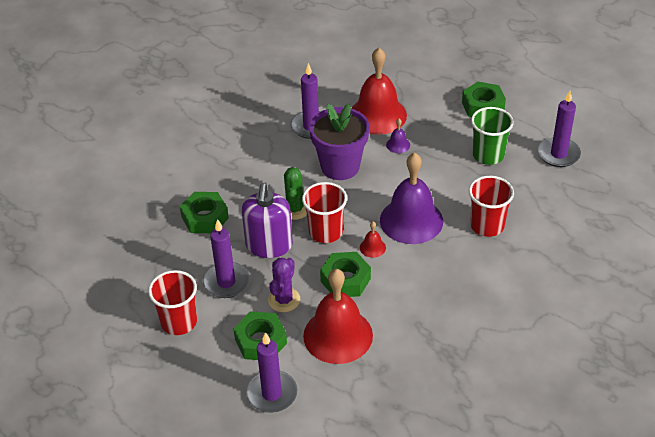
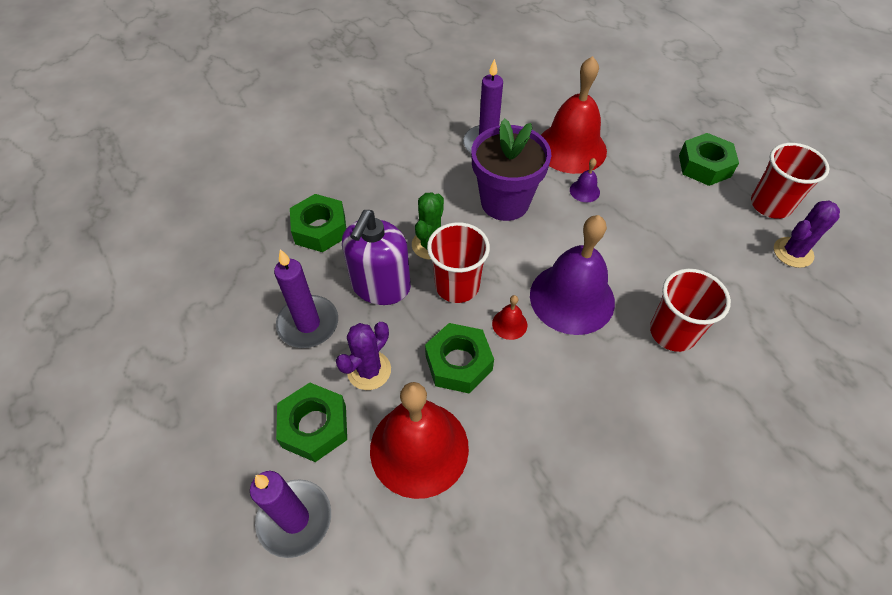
camera: 15 degrees right, 10 degrees up
(179, 322) = (226, 365): red cup -> red cup (770, 205)
(488, 155) = (697, 231): green cup -> none
(558, 154) = (793, 252): purple candle -> purple cactus

